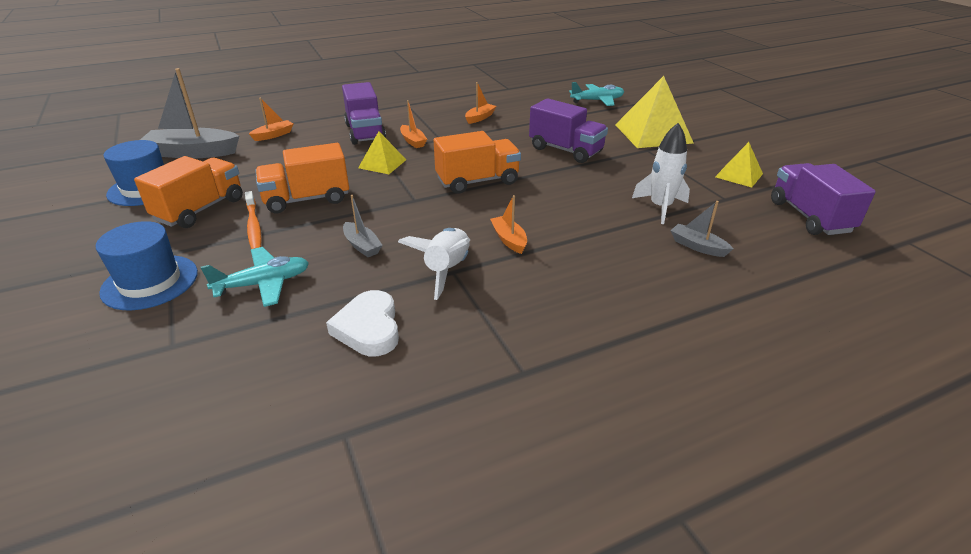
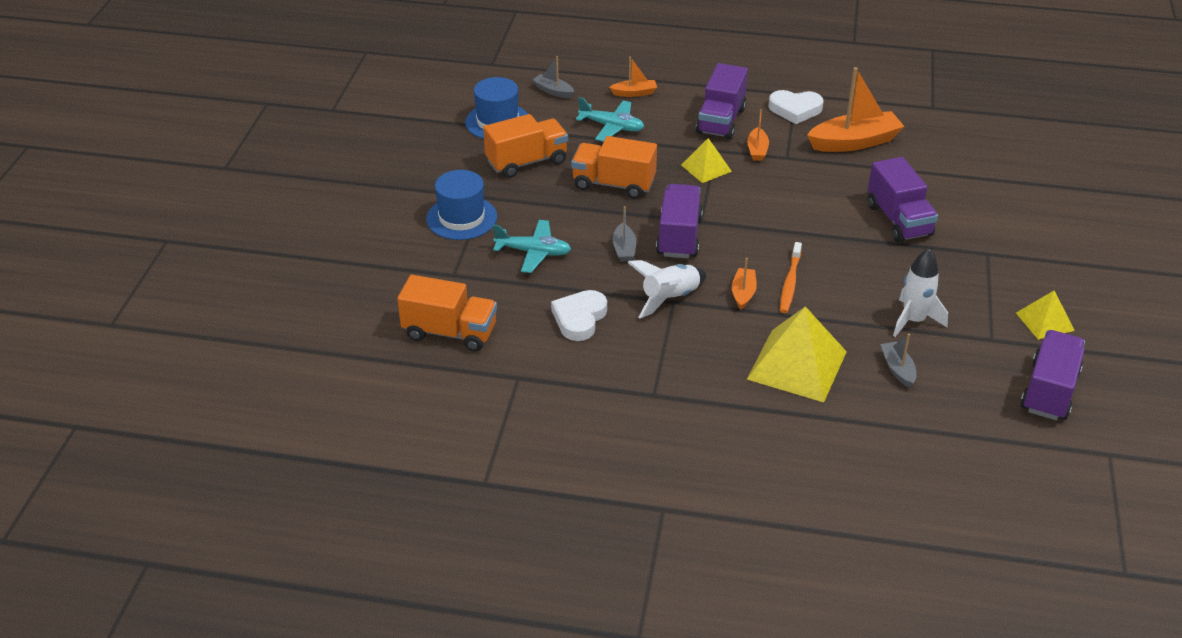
camera: 35 degrees right, 5 degrees up
(193, 153) = (553, 91): grey boat -> grey boat, size x0.50
(253, 226) = (556, 196): orange toothbrush -> orange toothbrush (790, 283)
(406, 218) = (679, 237): none -> purple truck
(416, 112) = (795, 109): none -> white heart
(477, 181) = (774, 223): orange truck -> orange truck (450, 332)
(480, 118) = (854, 142): orange boat -> orange boat, size x1.99
(597, 101) = (1017, 165): turquoise plane -> turquoise plane (612, 127)
(653, 133) = (1022, 235): yellow pyramid -> yellow pyramid (797, 365)

